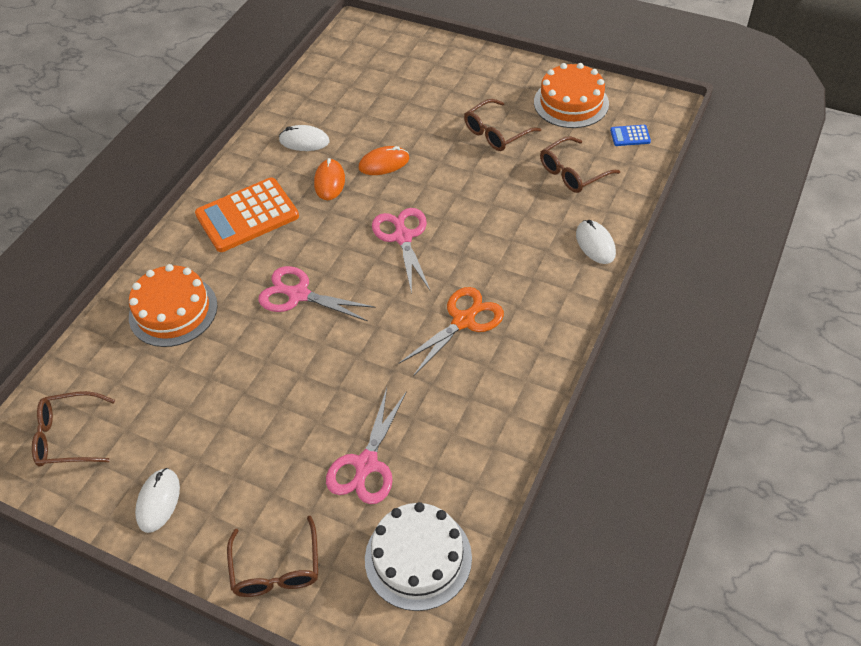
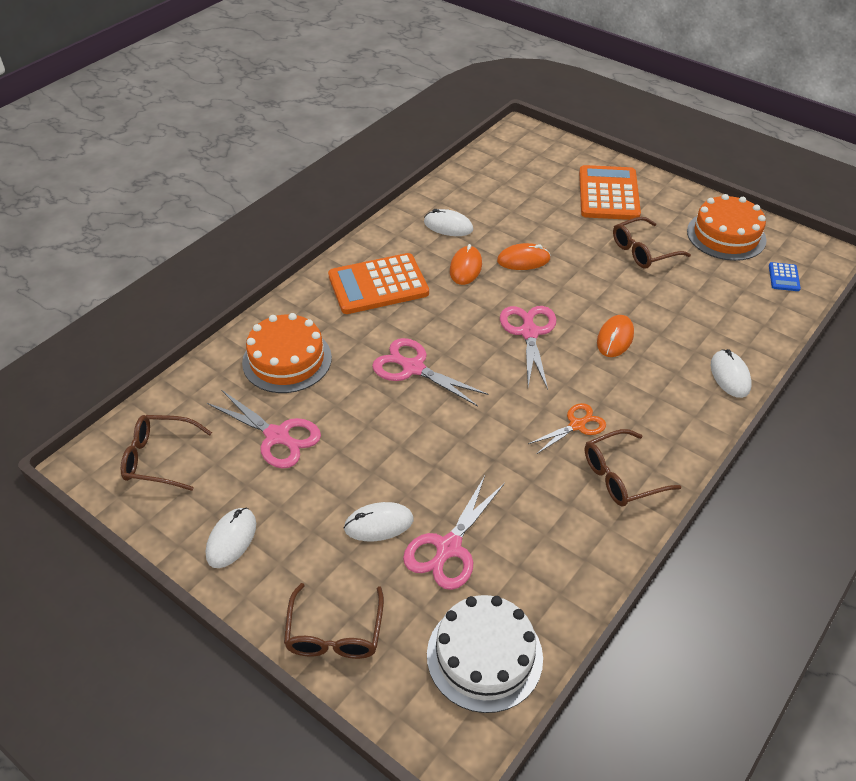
camera: 10 degrees right, 5 degrees down
(181, 390) = (278, 436): none -> pink scissors
(296, 456) = (379, 524): none -> white mouse
(453, 79) = (608, 194): none -> orange calculator
(463, 320) = (577, 425): orange scissors -> orange scissors, size x0.66
(484, 227) = (615, 338): none -> orange mouse
(572, 173) = (717, 302): brown glasses -> brown glasses (621, 476)
(630, 136) = (784, 277): blue calculator -> blue calculator turned 90 degrees counterclockwise

